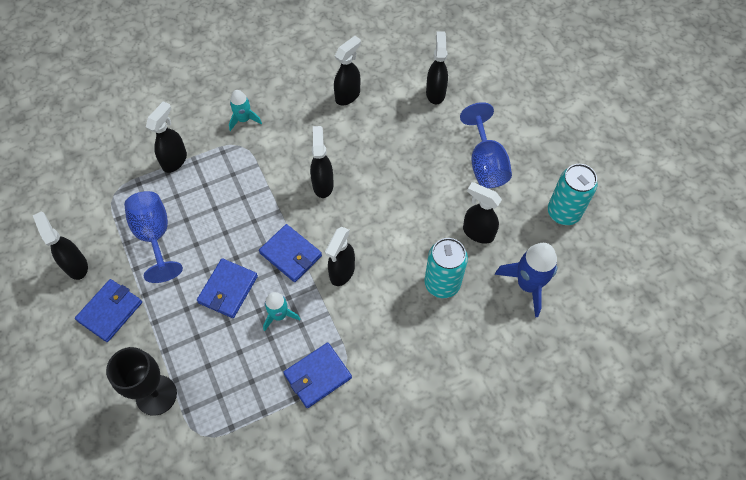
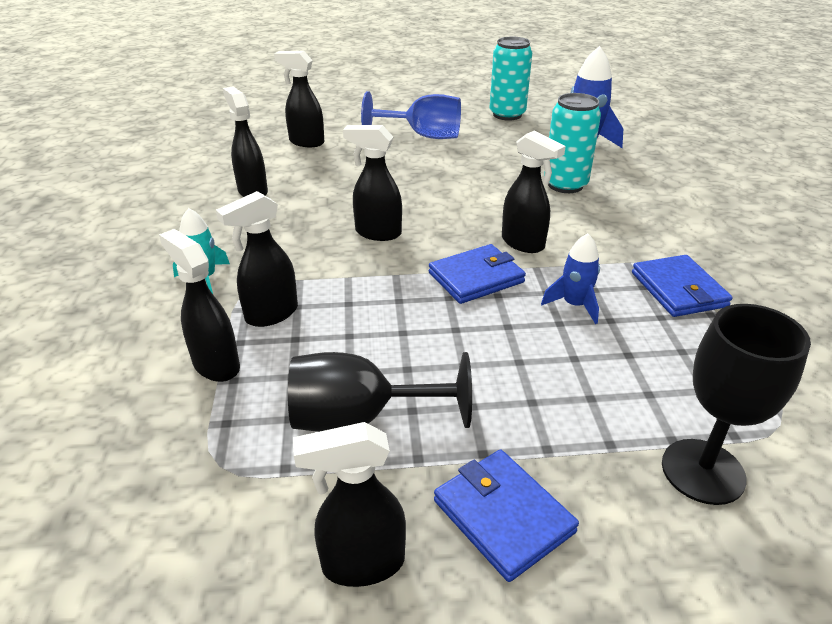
camera: 70 degrees left, 25 degrees down
(155, 235) = (360, 418): blue goblet -> black goblet
(228, 289) = (512, 347): blue wallet -> none
(279, 315) = (574, 305): turquoise rocket -> blue rocket
(477, 232) = (508, 155): black spray bottle -> black spray bottle (271, 314)

